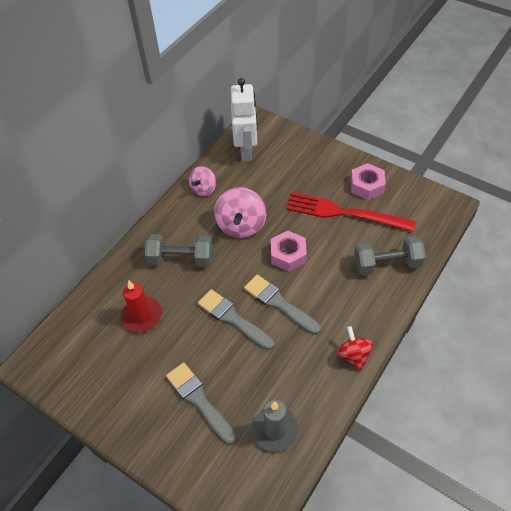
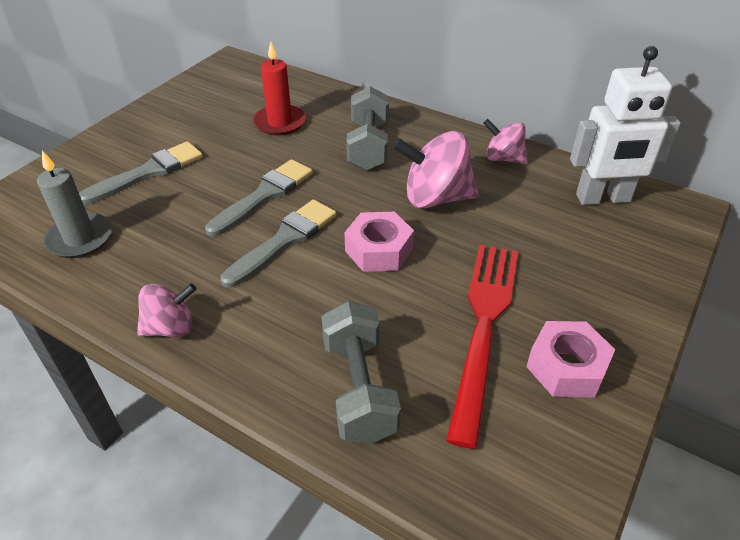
camera: 85 degrees right, 10 degrees down
(353, 355) = (171, 328): red spinning top -> pink spinning top

